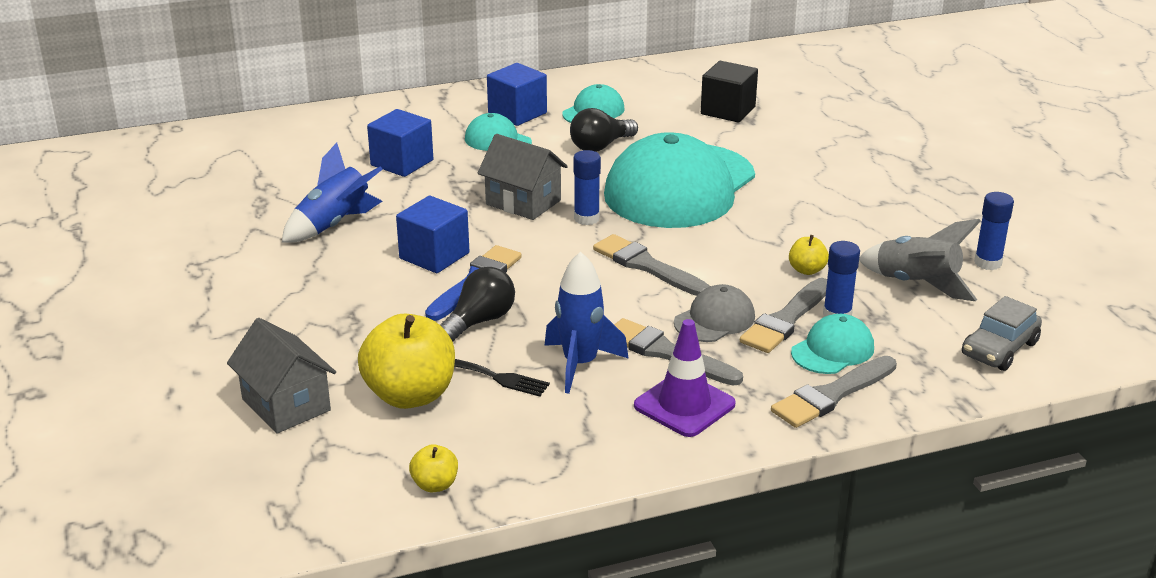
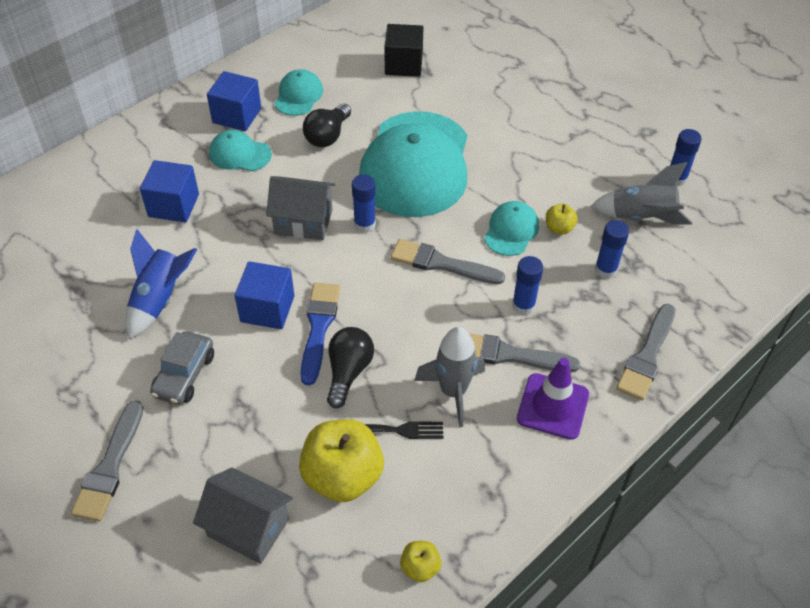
camera: 25 degrees left, 20 degrees up
(580, 364) = (453, 391): blue rocket -> grey rocket
(714, 320) = (523, 306): grey cap -> blue glue stick
(786, 319) = (573, 287): grey brush -> grey brush (110, 466)
(832, 350) = (622, 308): turquoise cap -> turquoise cap (511, 230)
(999, 349) = (730, 266): grey car -> grey car (184, 375)

